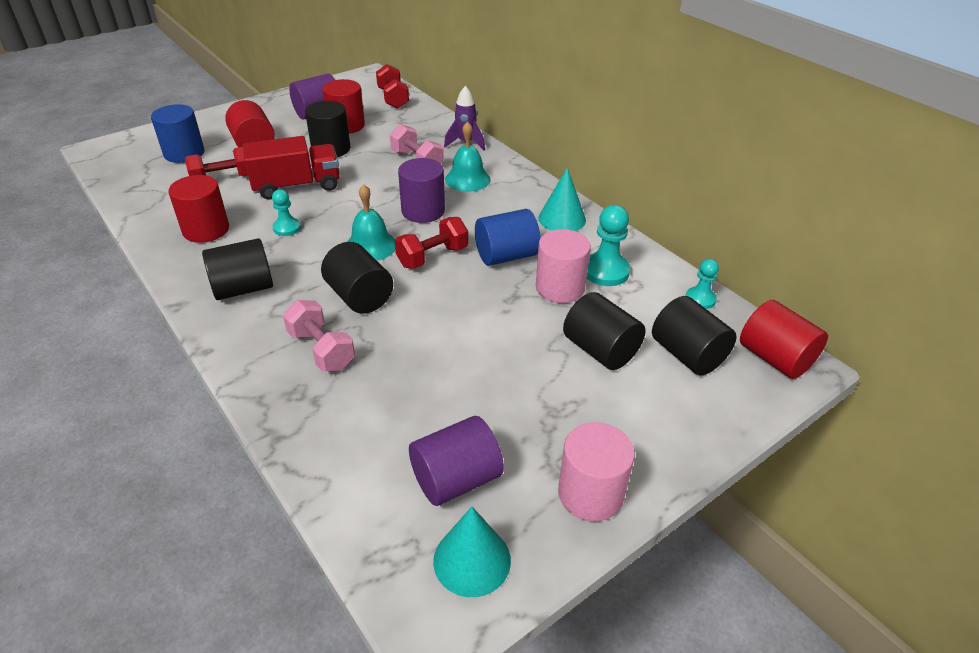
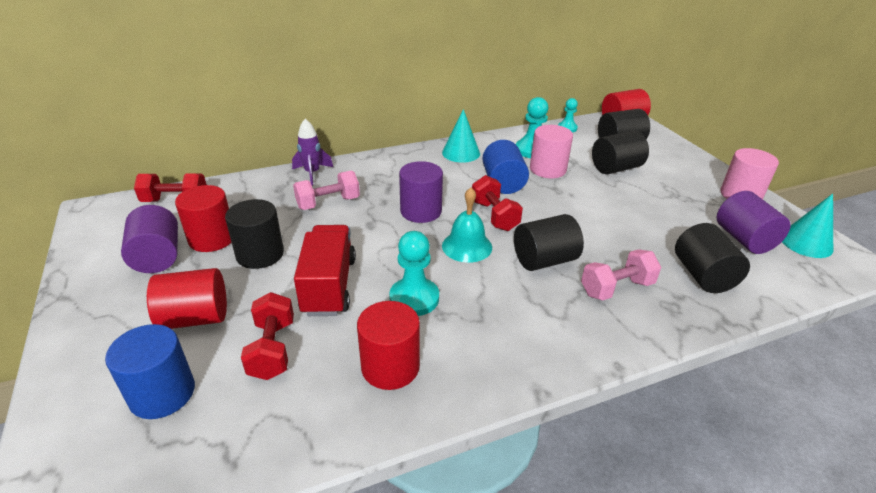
camera: 75 degrees left, 5 degrees down
(243, 288) = (518, 336): black cylinder -> black cylinder (703, 276)
(287, 228) = (414, 298): turquoise pawn -> turquoise pawn, size x1.63
(467, 179) = (379, 182): turquoise bell -> none

